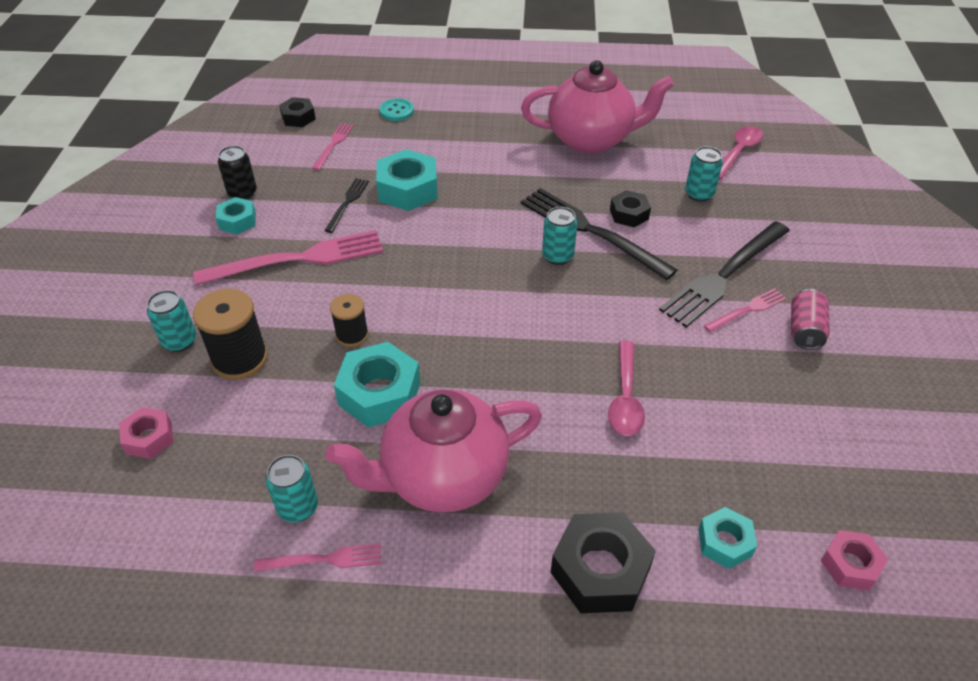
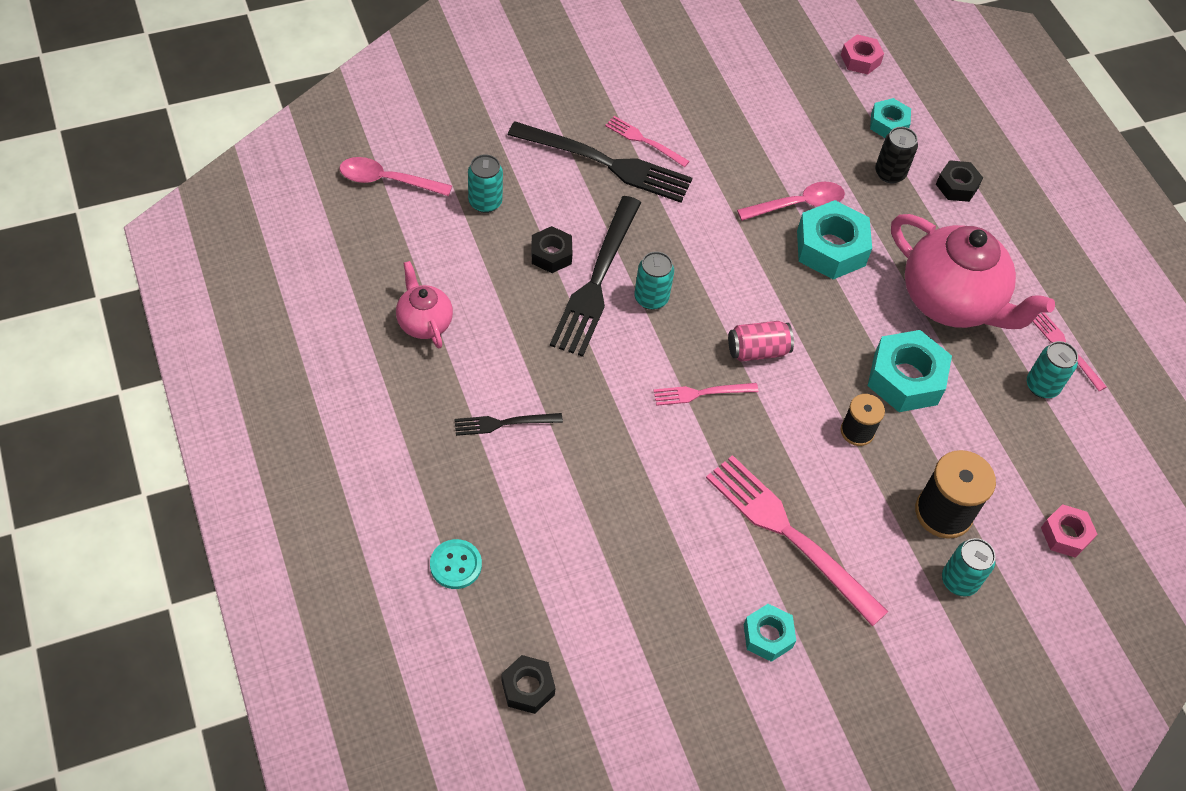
camera: 120 degrees left, 10 degrees up
(242, 193) = (718, 662): black can -> black can (890, 173)
(333, 144) = (568, 607): pink fork -> pink fork (701, 393)
(347, 203) = (673, 531): black fork -> black fork (503, 423)
(408, 189) = (615, 478): turquoise nut -> turquoise nut (830, 248)
(591, 139) = (424, 322): pink teapot -> pink teapot, size x0.51
(600, 570) = (957, 186): black nut -> black nut, size x0.58
(805, 330) = (647, 100): pink can -> pink can (757, 350)

